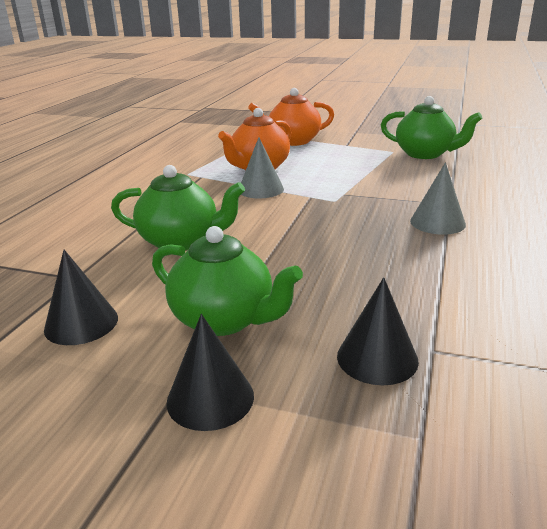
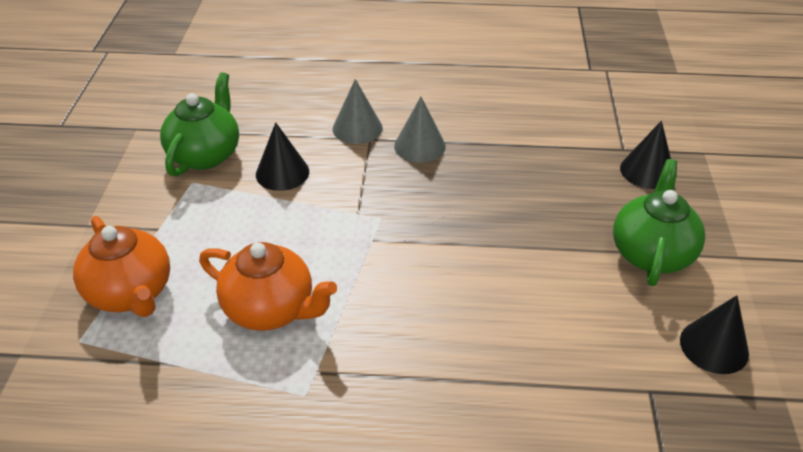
camera: 105 degrees left, 15 degrees up
(181, 241) = (532, 326): green teapot -> none
(210, 398) = (737, 239): black cone -> black cone (282, 173)
(261, 189) = (358, 289): grey cone -> grey cone (357, 128)

